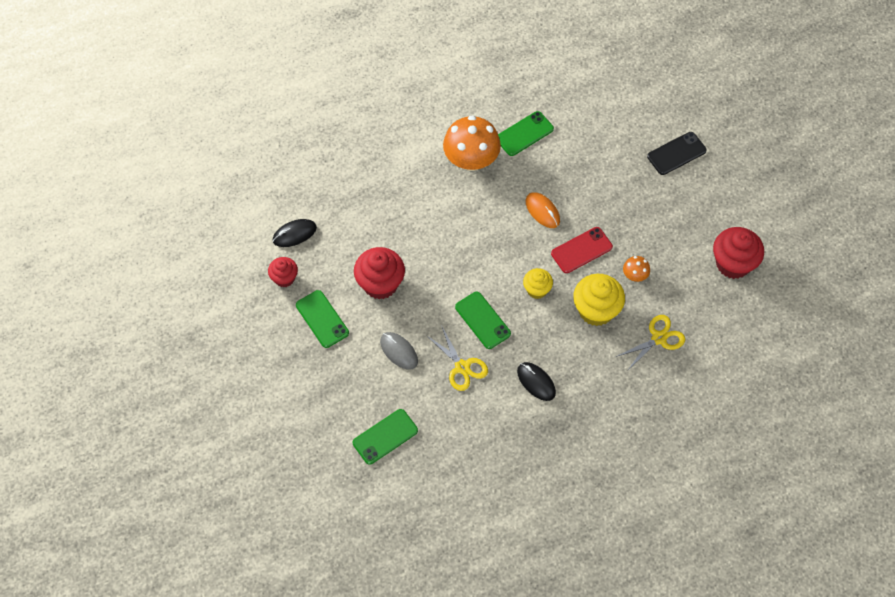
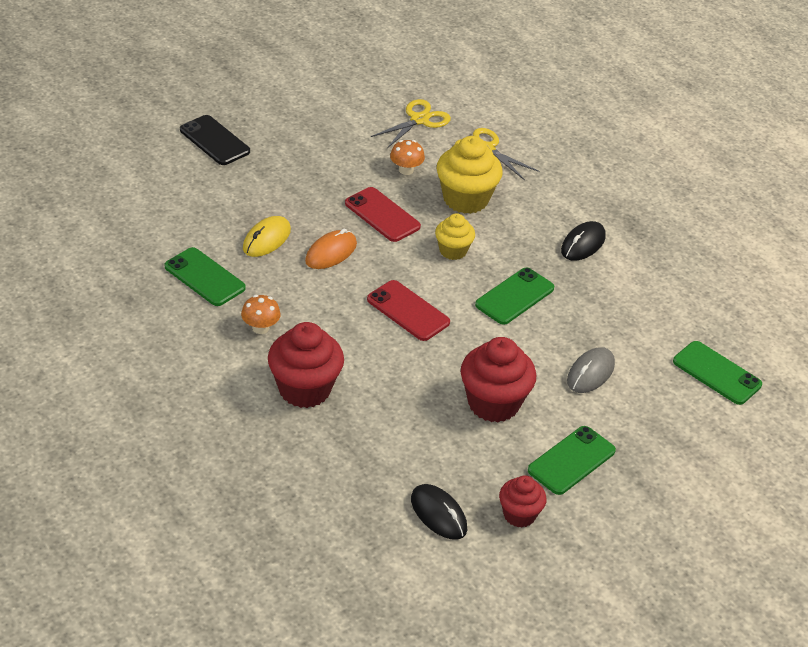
camera: 105 degrees left, 20 degrees down
(462, 367) = (589, 310): yellow scissors -> yellow scissors (419, 120)
(471, 160) = (260, 328): orange mushroom -> orange mushroom, size x0.46
(476, 249) = (408, 311): none -> red phone
(560, 174) = (266, 239): none -> yellow mouse
(733, 264) = (366, 96): red cupcake -> red cupcake (304, 389)

